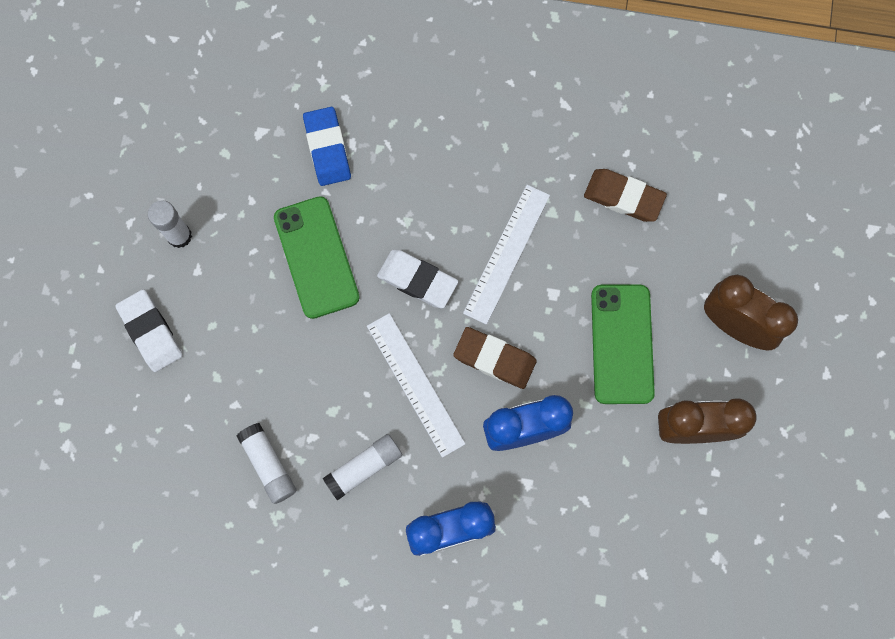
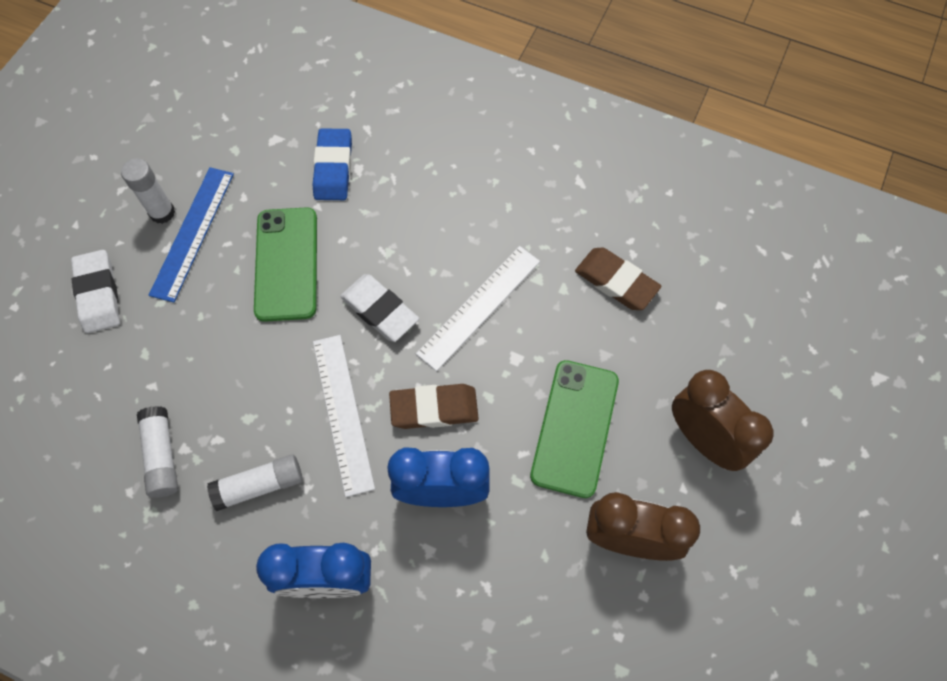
camera: 15 degrees right, 10 degrees down
(216, 249) = (193, 233): none -> blue ruler
(494, 359) = (434, 408): brown eraser -> brown eraser turned 45 degrees counterclockwise

